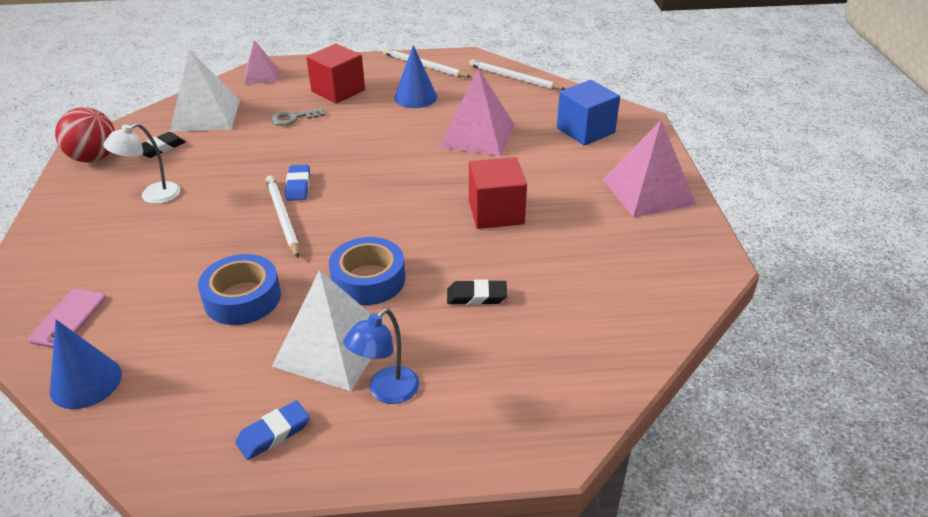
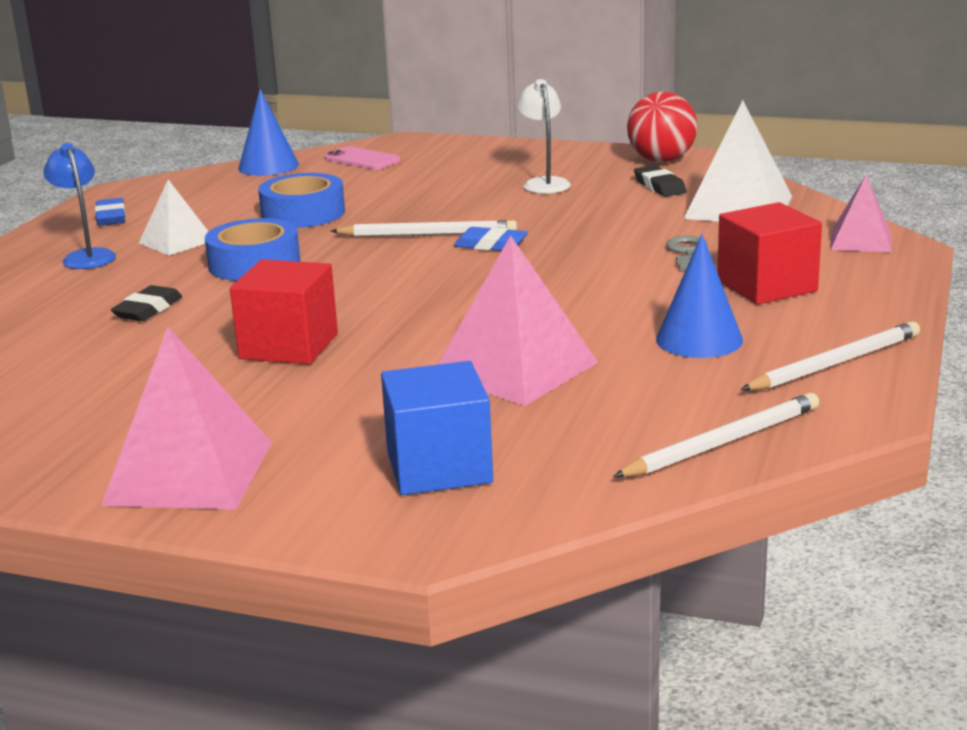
camera: 115 degrees right, 15 degrees down
(332, 347) = (177, 241): white pyramid -> white pyramid, size x0.59

